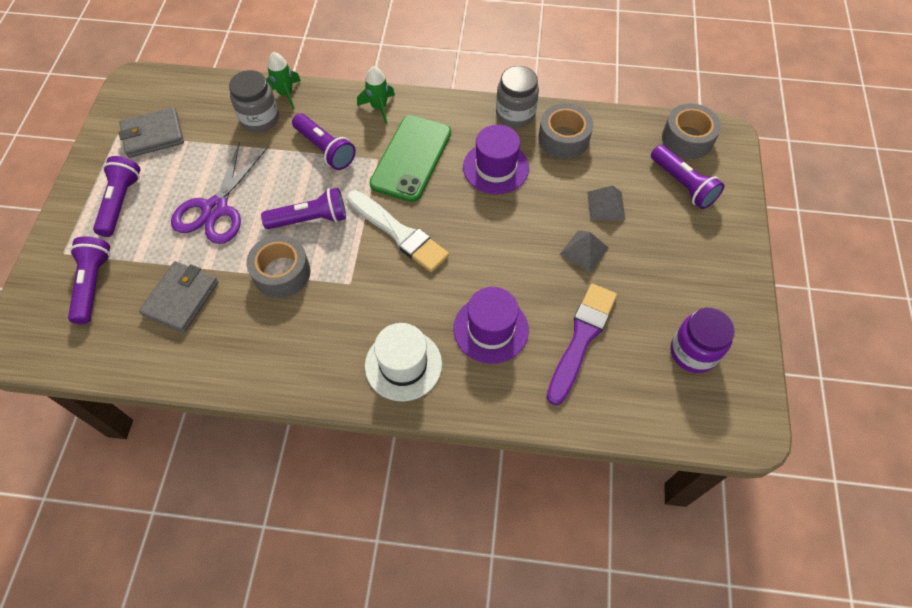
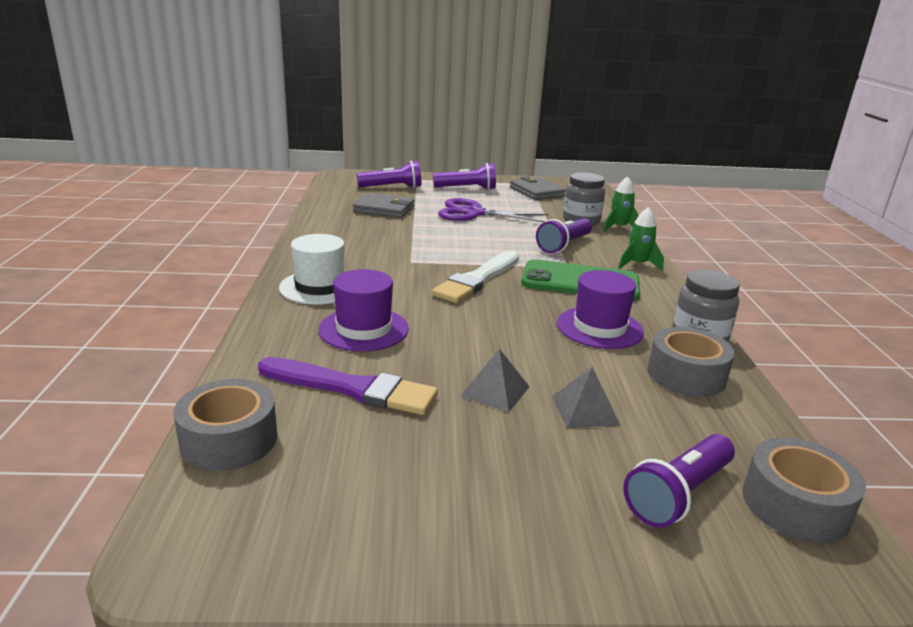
camera: 80 degrees right, 35 degrees down
(282, 273) = (416, 237): grey tape -> grey tape (229, 439)
(310, 219) = (478, 244): purple flashlight -> none
(693, 352) = (330, 493): purple jar -> none

